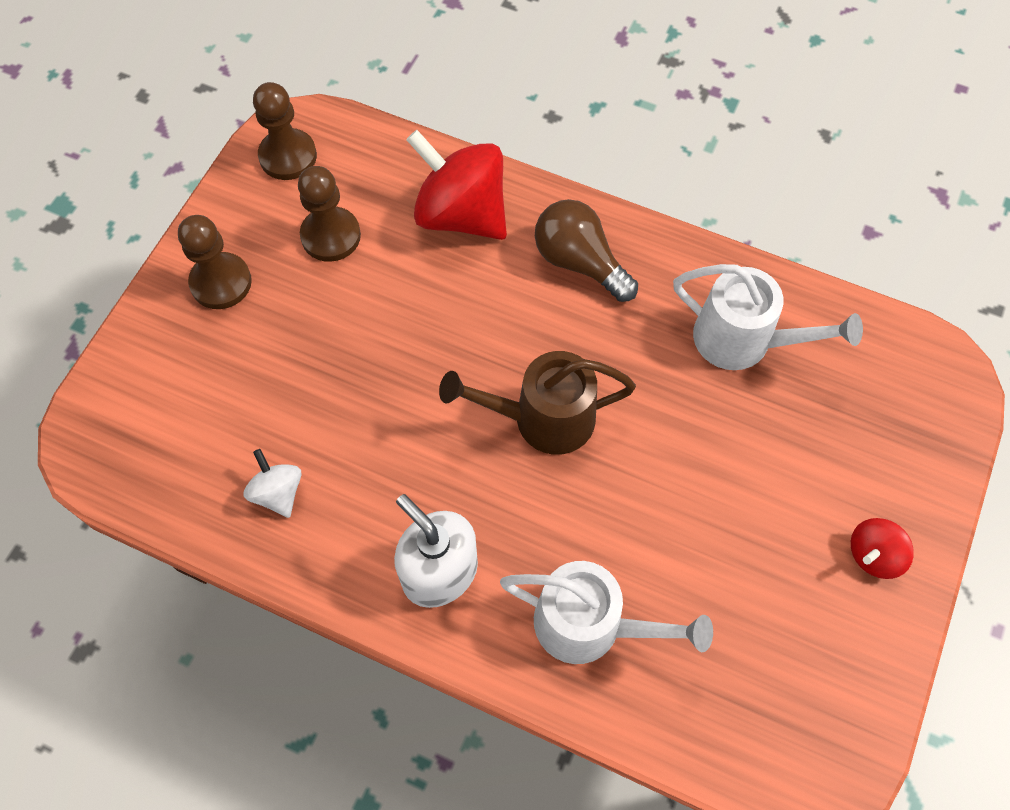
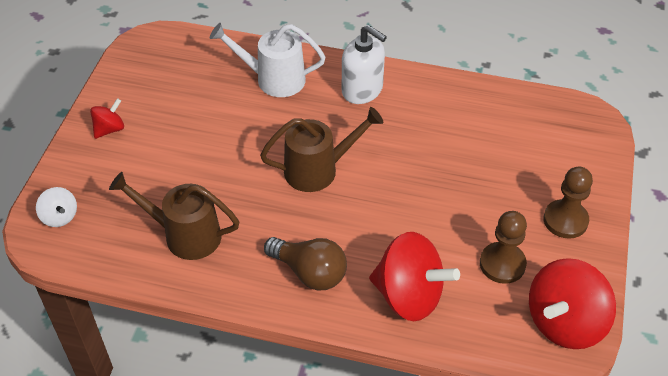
camera: 170 degrees right, 15 degrees down
(278, 492) = (469, 112): white spinning top -> white spinning top (60, 217)
(288, 156) = (564, 322): brown pawn -> red spinning top
(744, 341) = (184, 235): white watering can -> brown watering can

